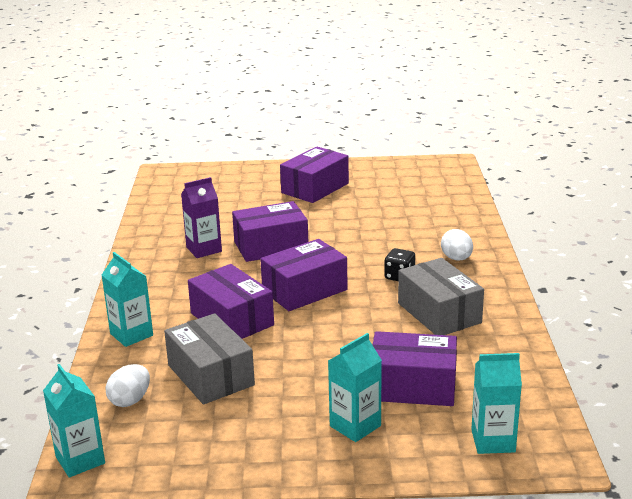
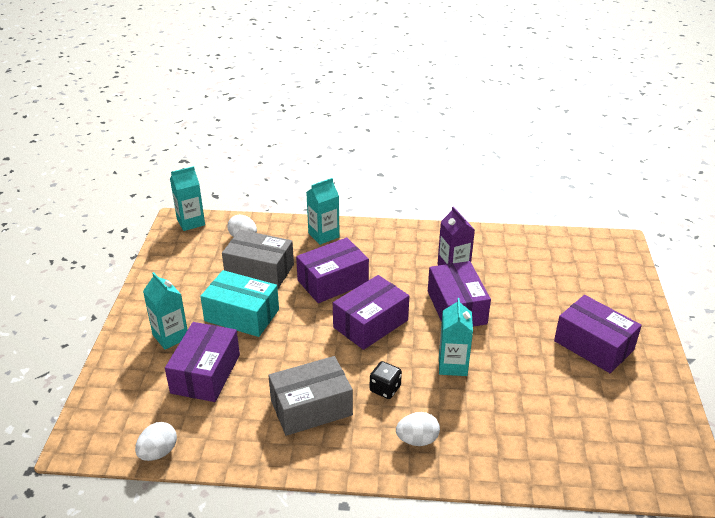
camera: 95 degrees right, 10 degrees up
(210, 375) = (259, 271): grey box -> grey box turned 45 degrees clockwise
(303, 376) = (242, 315): none -> turquoise box
(304, 290) = (370, 324): purple box -> purple box turned 75 degrees clockwise
(493, 441) = (118, 409): turquoise carton -> turquoise carton (452, 365)
(540, 397) = (158, 452): none -> white egg

